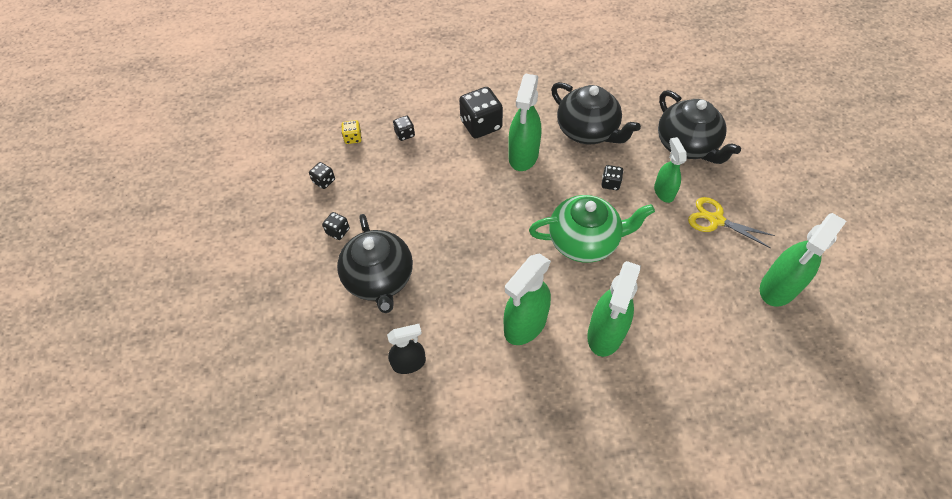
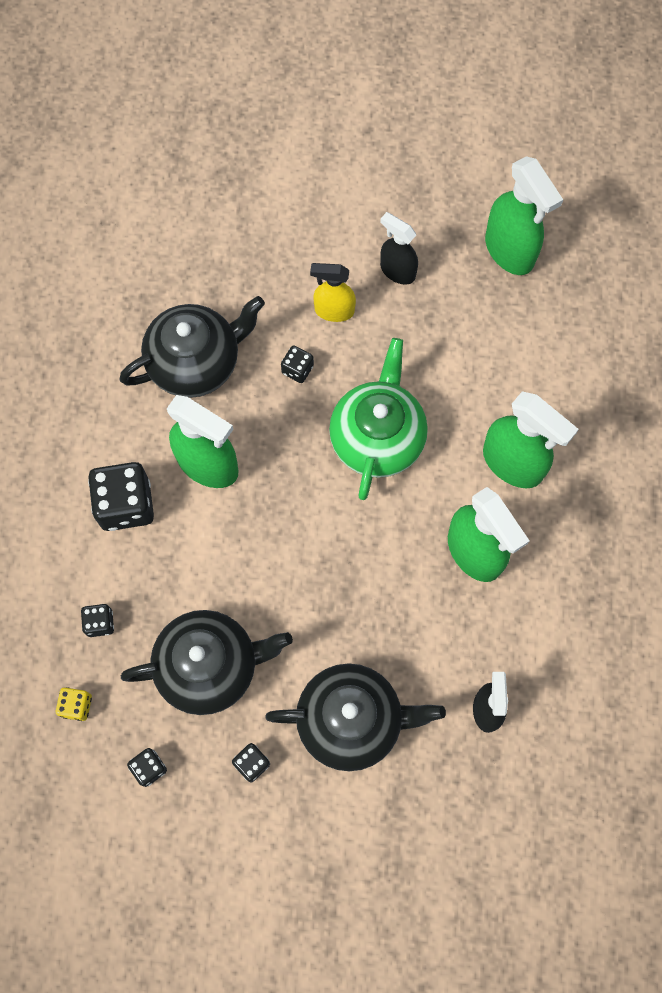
camera: 75 degrees left, 15 degrees up
(663, 191) = (333, 311): green spray bottle -> yellow spray bottle
(686, 145) = (269, 249): black teapot -> black teapot (210, 666)
(716, 220) = (397, 271): yellow scissors -> black spray bottle

